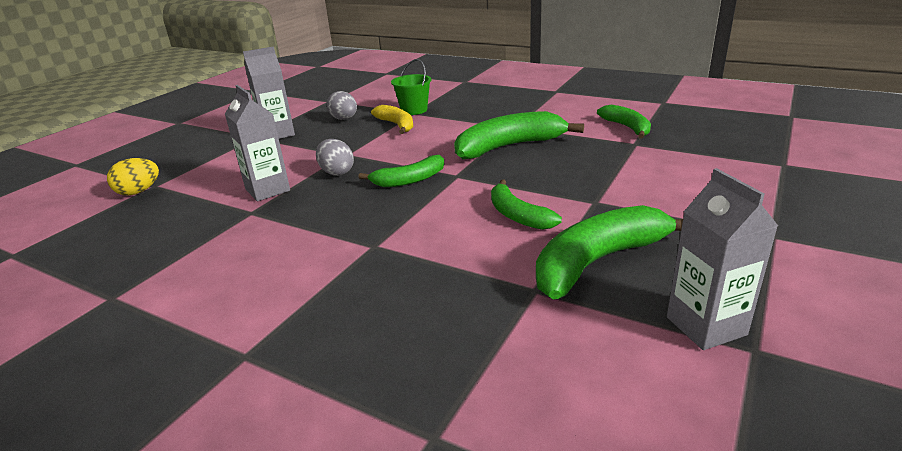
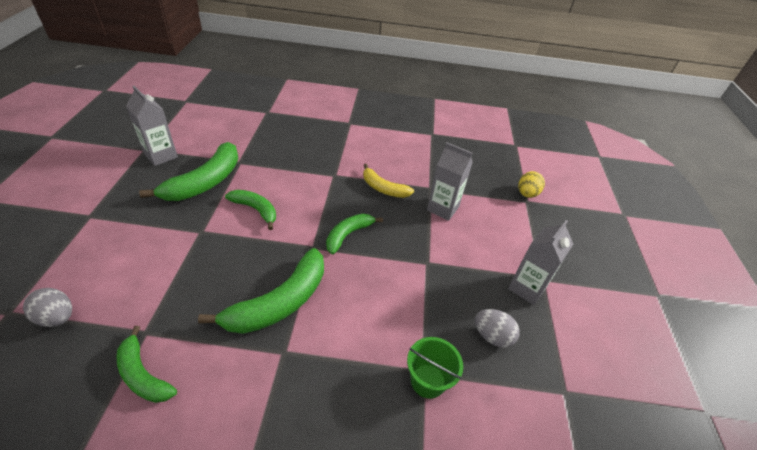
camera: 150 degrees right, 15 degrees up
(336, 172) = (412, 236): grey egg -> grey egg (57, 317)
(397, 125) = (421, 331): yellow banana -> yellow banana (383, 188)

